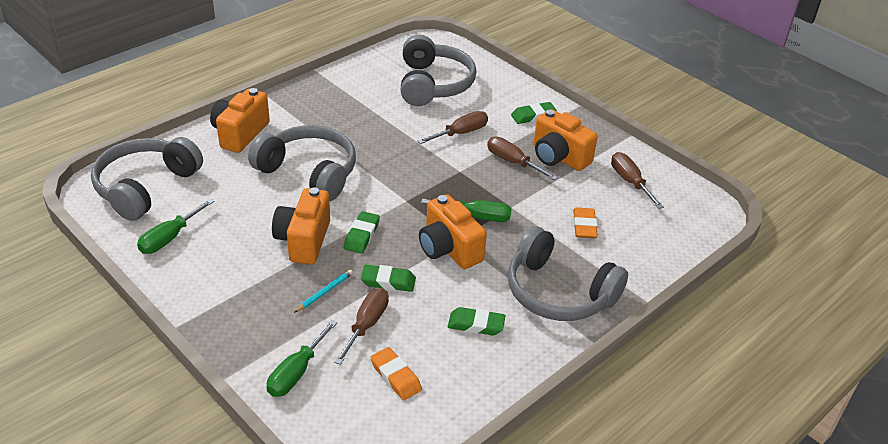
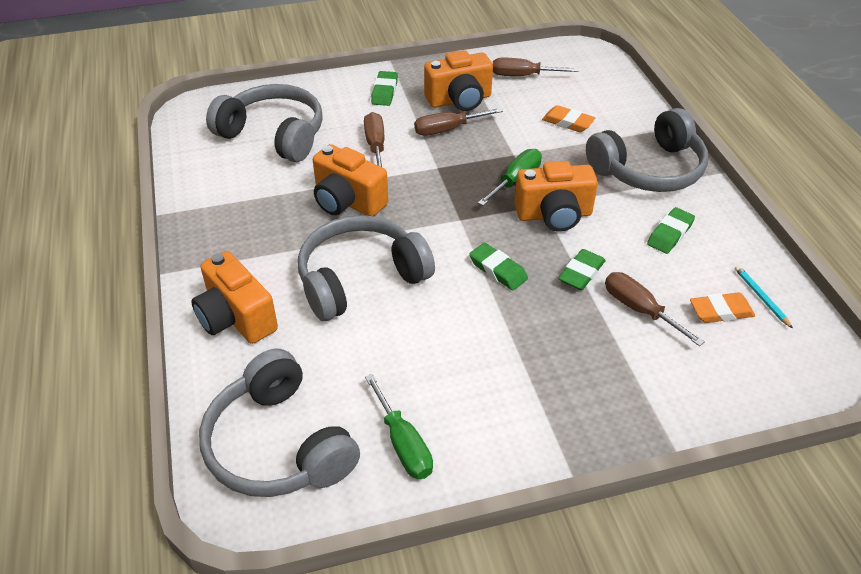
camera: 60 degrees left, 5 degrees up
(296, 372) = (689, 386): green screwdriver -> none
(303, 240) = (480, 319): orange camera -> orange camera (347, 201)
(324, 292) = (575, 327): turquoise pencil -> turquoise pencil (761, 297)

